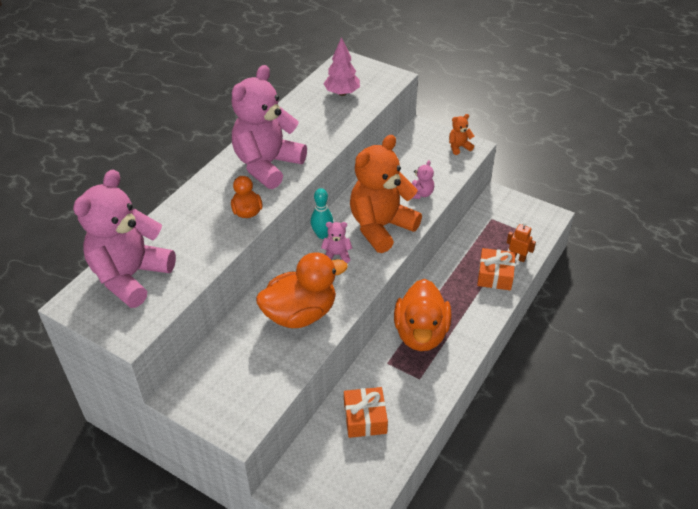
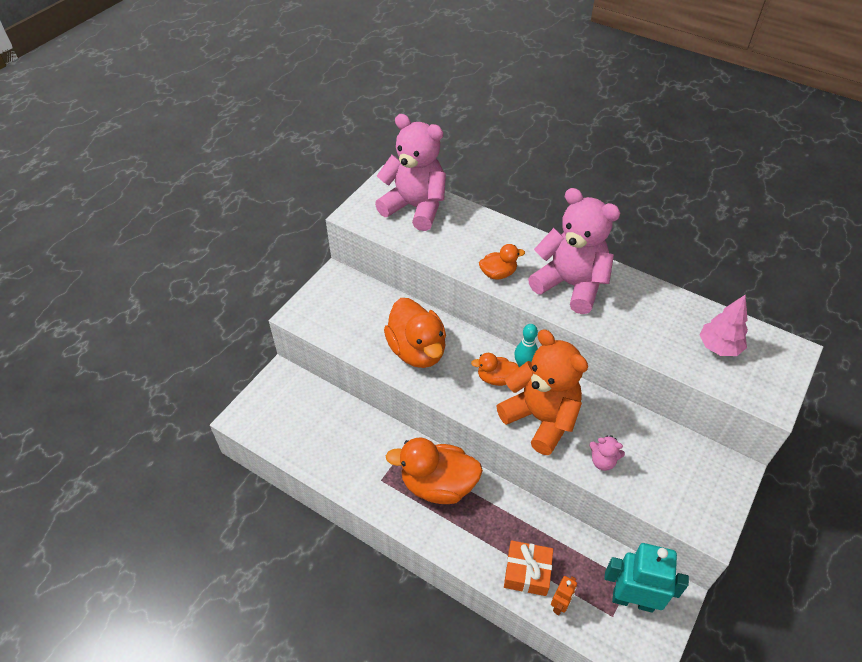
camera: 90 degrees right, 5 degrees up
(337, 255) = (495, 378): pink teddy bear -> orange duck
(365, 418) = (340, 432): orange gift -> none
(459, 147) = (706, 513): orange teddy bear -> none
(505, 218) = (633, 600): none -> turquoise robot

